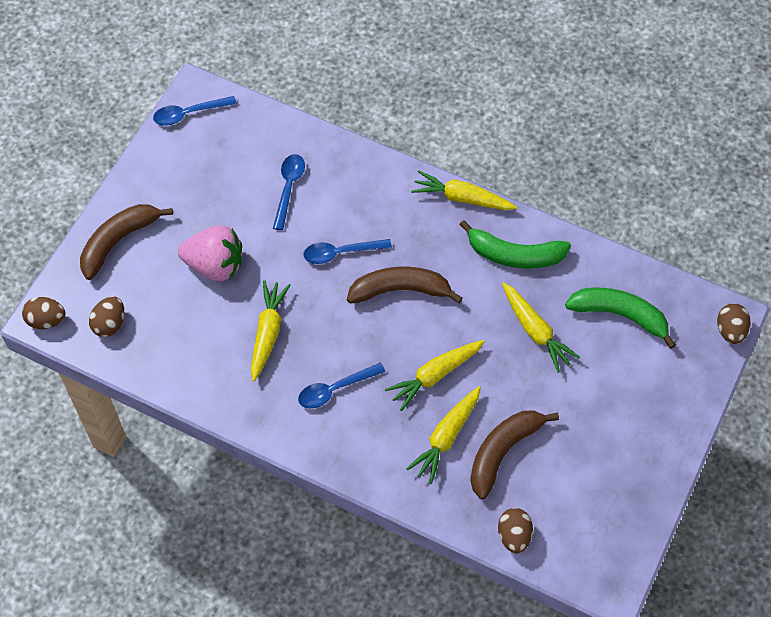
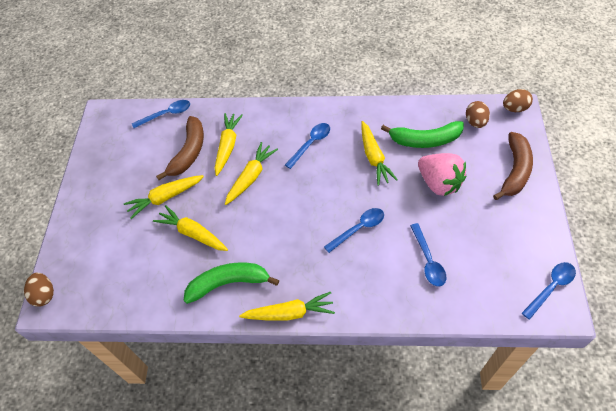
camera: 160 degrees right, 5 degrees down
(215, 265) = (439, 183): pink strawberry -> pink strawberry turned 120 degrees counterclockwise
(400, 290) = (301, 221): brown banana -> none
(514, 535) = (167, 114): brown egg -> blue spoon
(555, 395) = (165, 198): none -> yellow carrot
(620, 315) = (133, 271): green banana -> green banana (425, 140)

